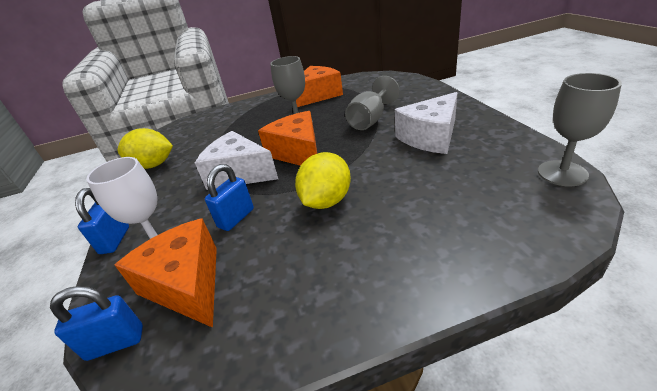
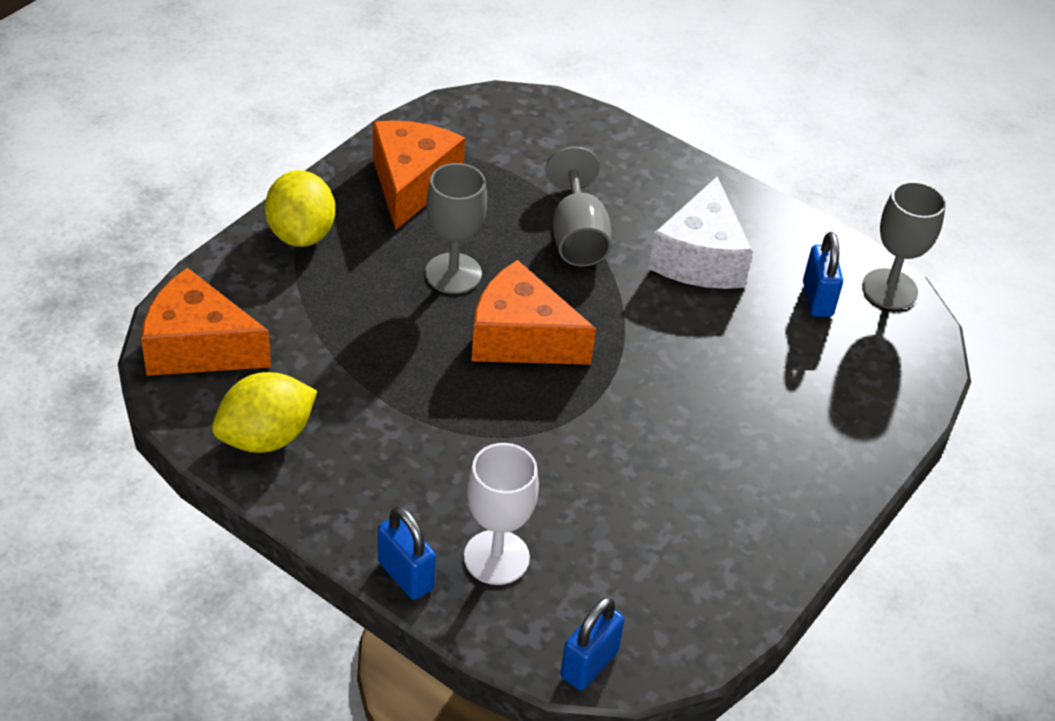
camera: 45 degrees left, 10 degrees up
(187, 284) = (592, 580): orange cheese -> orange cheese (198, 347)
(236, 218) = (552, 479): blue padlock -> blue padlock (817, 299)
(239, 174) = (465, 407): white cheese -> none
(326, 201) = (650, 413): yellow lemon -> yellow lemon (301, 234)

